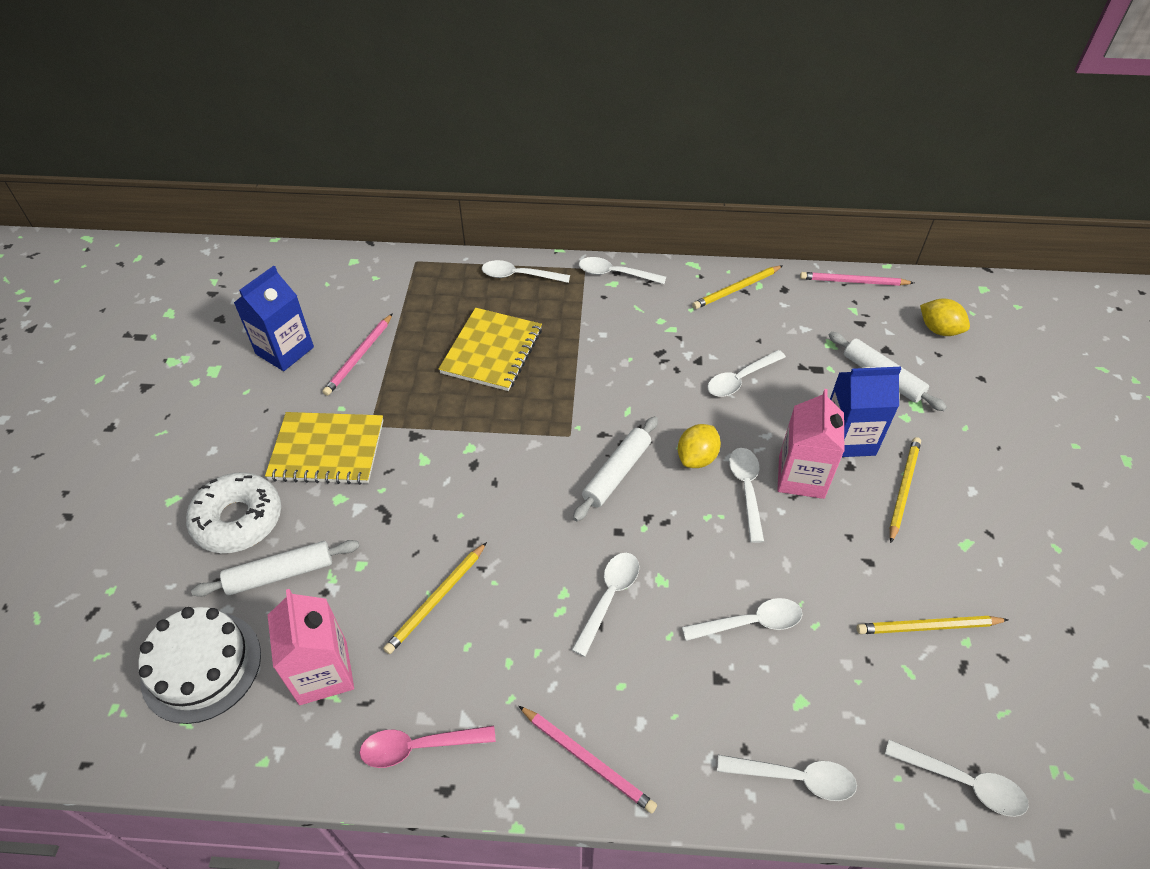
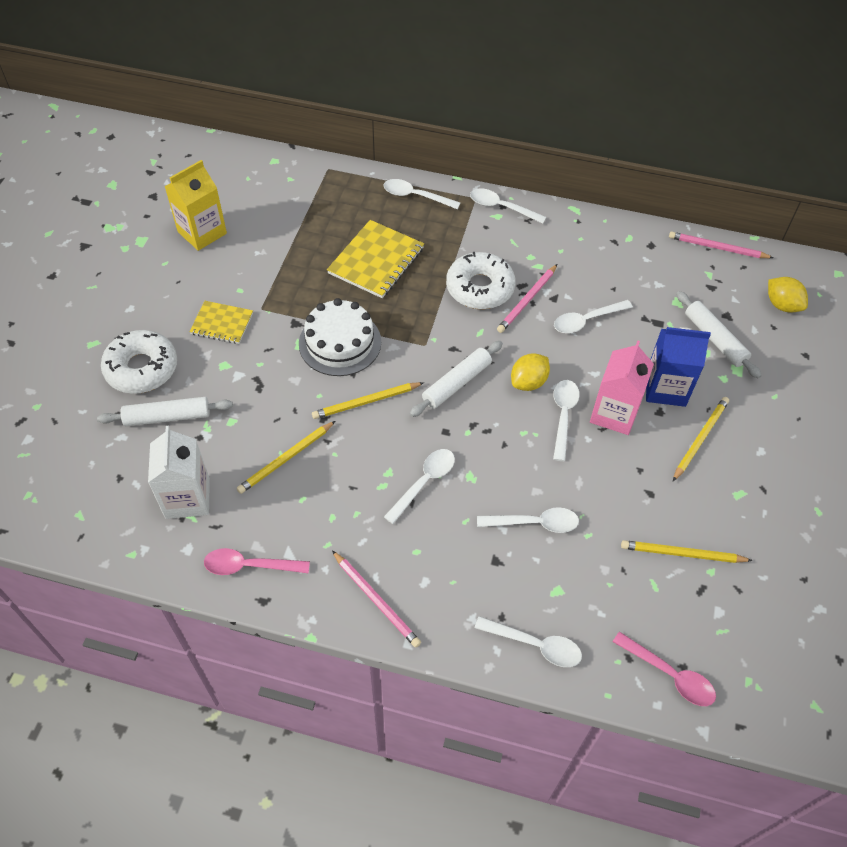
camera: 10 degrees right, 5 degrees up
(201, 666) = (97, 476): white cake -> white cake (340, 342)
(285, 350) = (202, 233): blue carton -> yellow carton
(323, 672) = (187, 498): pink carton -> white carton
(327, 450) = (222, 323): yellow notebook -> yellow notebook, size x0.61
(359, 356) = (263, 248): pink pencil -> pink pencil (527, 300)
(614, 362) = (480, 288): none -> white donut
(736, 289) = (607, 238): yellow pencil -> yellow pencil (366, 402)
(963, 782) = (670, 675): white spoon -> pink spoon

